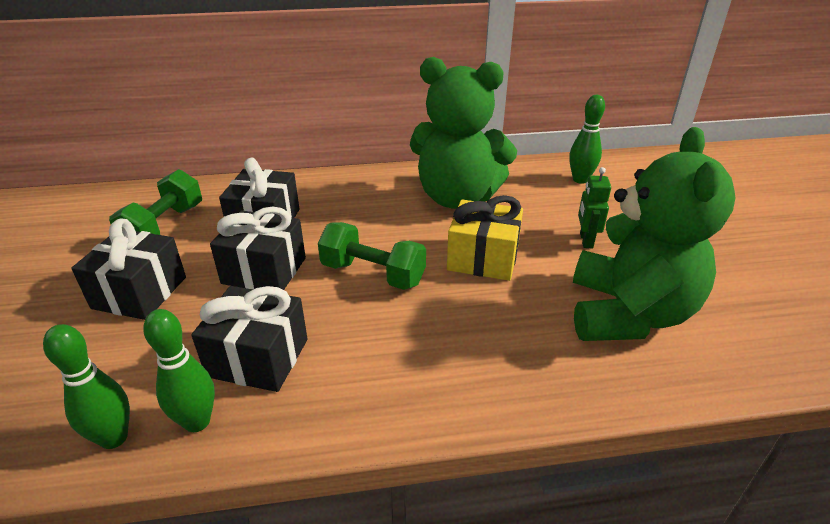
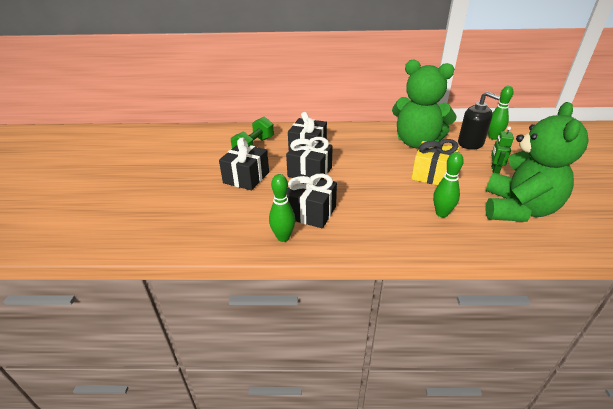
camera: 10 degrees right, 0 degrees up
(114, 438) = (244, 240): green bowling pin -> green bowling pin (441, 213)
(373, 274) = (369, 178): green dumbbell -> none
(545, 193) = (470, 143): none -> black soap dispenser

